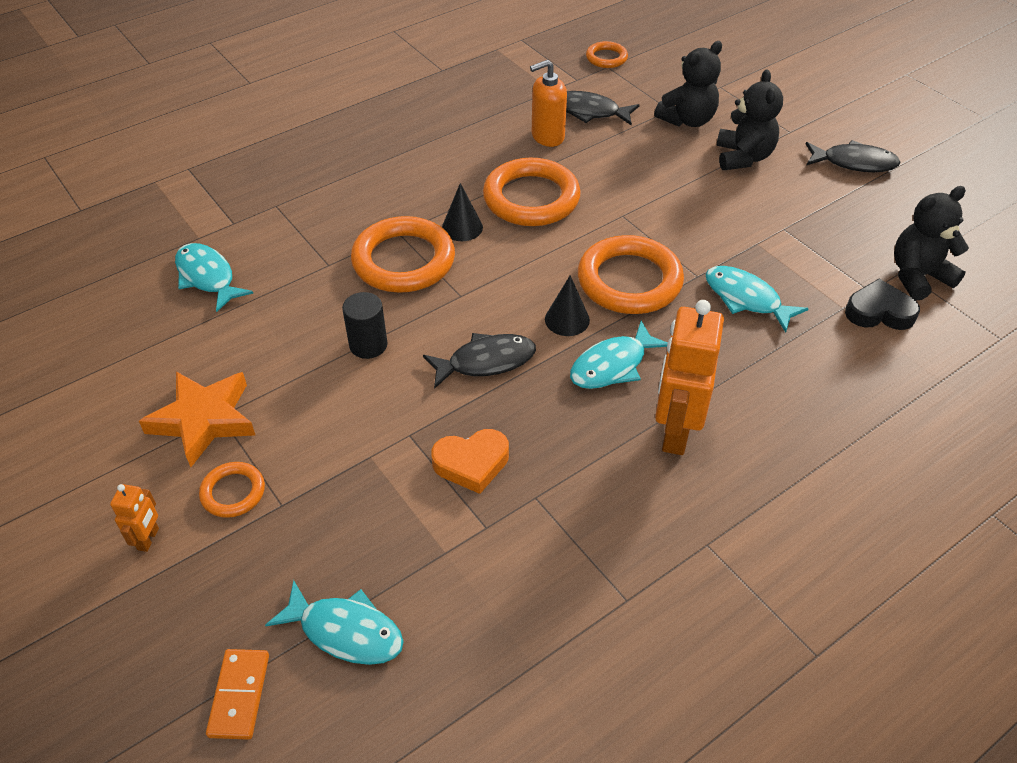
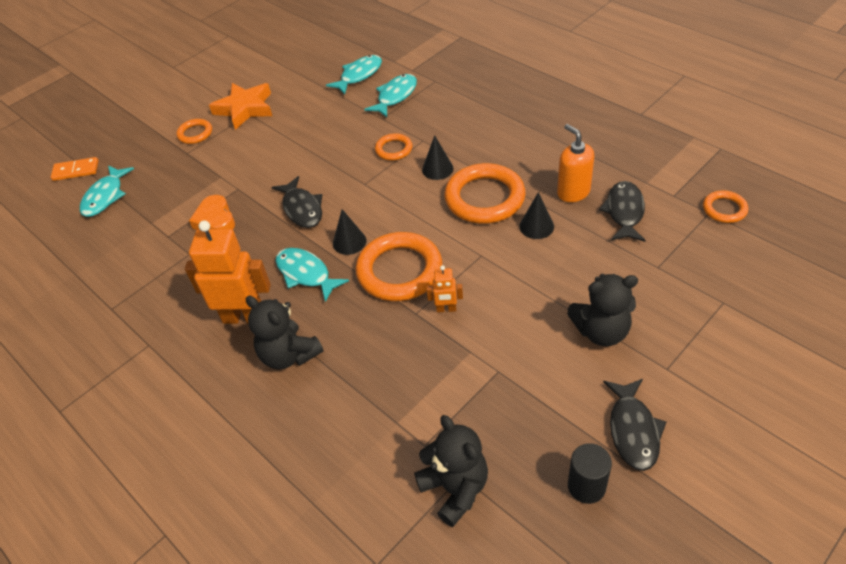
camera: 85 degrees right, 0 degrees up
(148, 539) = (167, 115): orange robot -> orange robot (446, 309)
(368, 345) = (310, 153): black cylinder -> black cylinder (586, 486)
(403, 260) = (394, 149): orange ring -> orange ring, size x0.51
(590, 170) = (536, 226): none -> black cone
(687, 120) = (645, 282): black teddy bear -> black teddy bear (289, 355)
(746, 299) = (393, 348): turquoise fish -> turquoise fish (395, 96)
(879, 312) = (396, 452): black heart -> none

